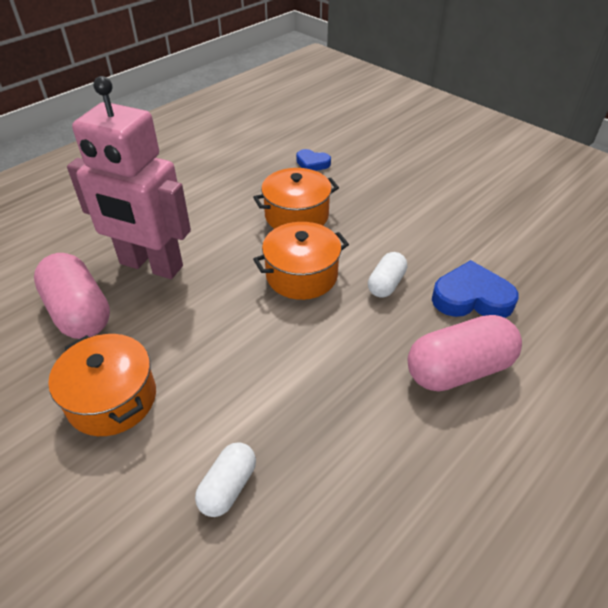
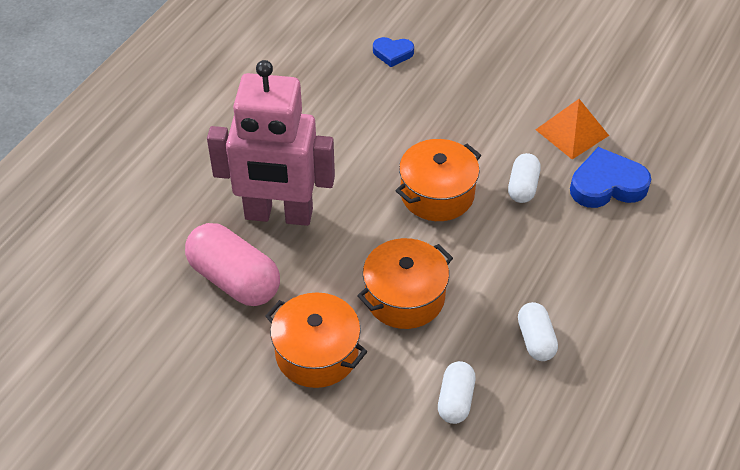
camera: 15 degrees left, 5 degrees up
(296, 215) = (403, 125): orange pot -> orange pot (404, 297)
(344, 438) = (535, 340): none -> white capsule
(450, 247) = (572, 132): none -> orange pyramid
(458, 369) = (613, 258): pink capsule -> none

